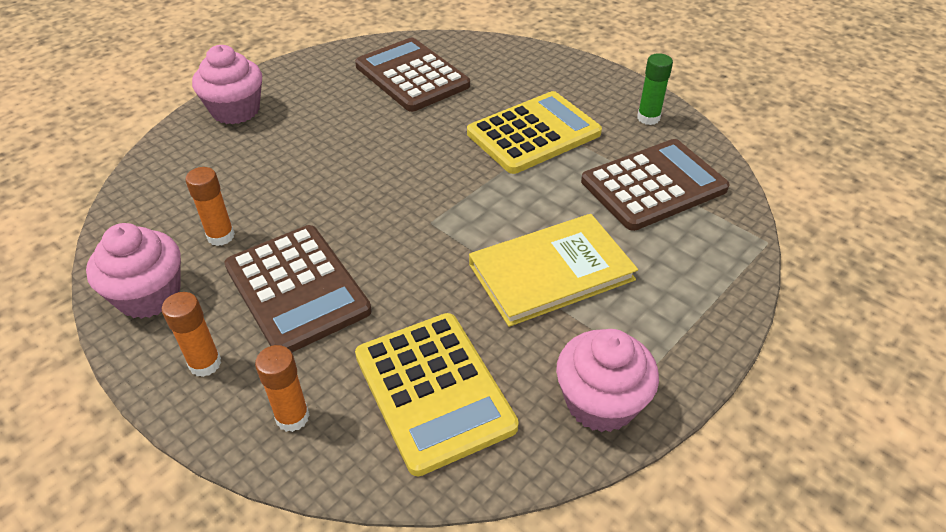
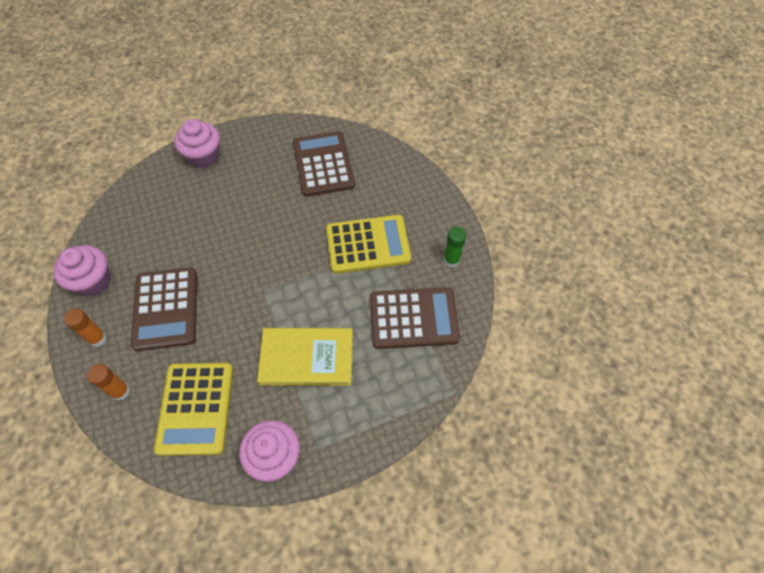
camera: 25 degrees right, 15 degrees up
(221, 236) = (147, 254): orange glue stick -> none

